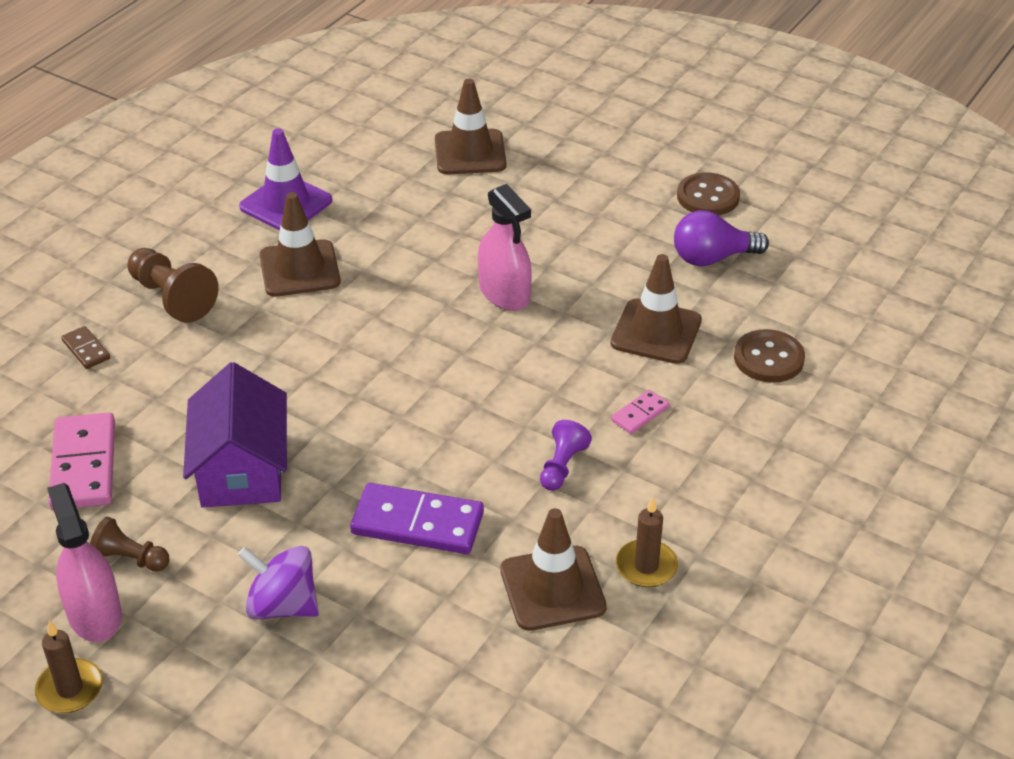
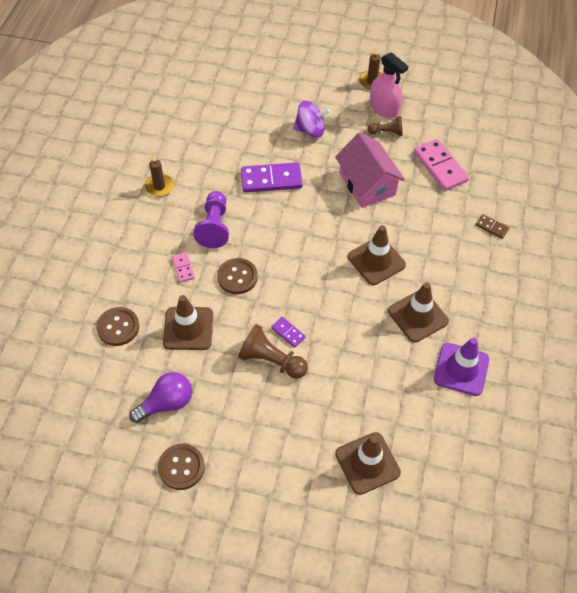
camera: 160 degrees right, 15 degrees up
(172, 298) = (474, 273): brown pawn -> brown pawn (271, 360)
(241, 469) = (367, 184): purple house -> pink house
(504, 293) = (288, 333): pink spray bottle -> purple domino
(552, 380) = (237, 277): none -> brown button
(552, 588) = (198, 166): brown traffic cone -> brown traffic cone (376, 261)
(562, 466) = (214, 226): purple pawn -> purple pawn, size x1.62
(640, 414) = (183, 268): pink domino -> pink domino turned 45 degrees counterclockwise

